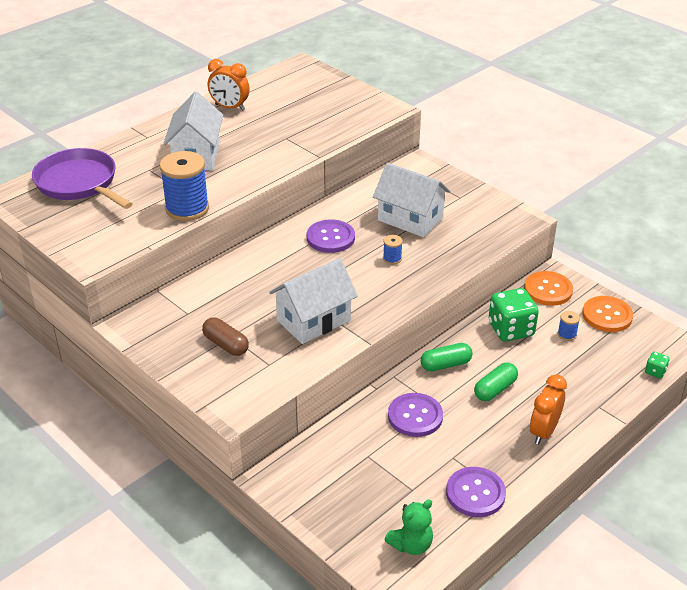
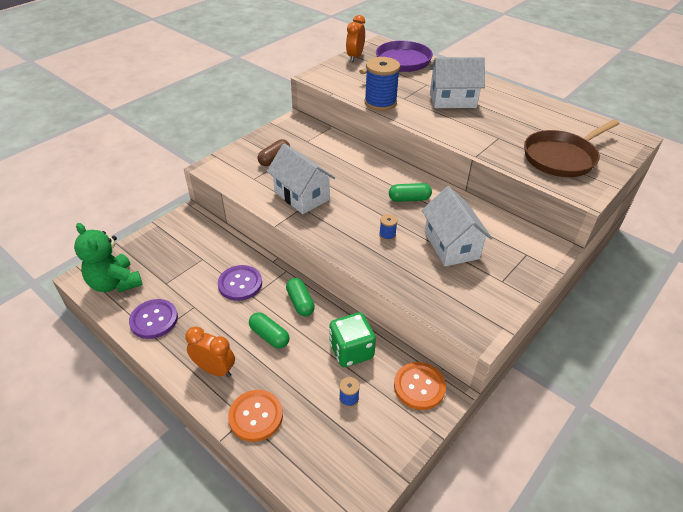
camera: 85 degrees right, 5 degrees up
(230, 107) = (533, 108): orange clock -> orange clock (355, 57)
(329, 109) = (561, 157): none -> brown pan
(330, 238) = (409, 199): purple button -> green capsule
(410, 219) = (451, 245): white house -> white house turned 45 degrees counterclockwise
(411, 544) = (115, 283): green teddy bear -> green teddy bear, size x1.59
(607, 315) = (385, 441): orange button -> orange button (256, 416)
(655, 371) = (294, 481): green dice -> none

